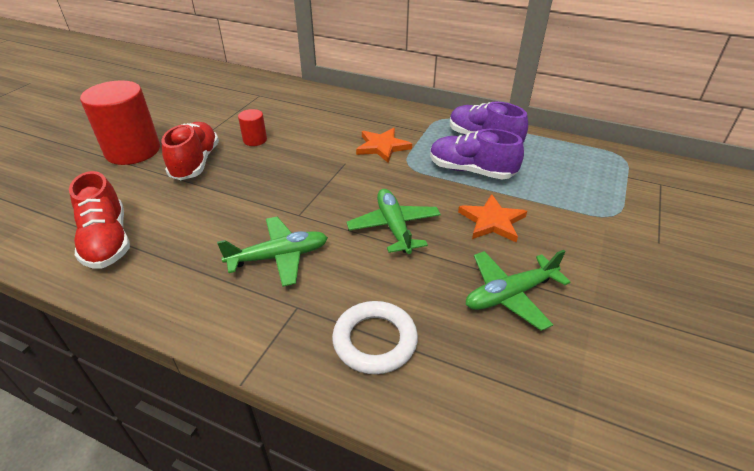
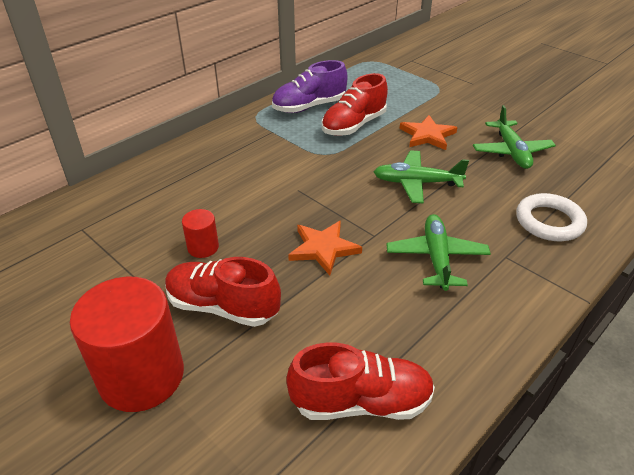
camera: 70 degrees left, 0 degrees up
(382, 147) = (283, 161): orange star -> orange star (323, 249)
(471, 171) = (354, 125): purple shoe -> red shoe

